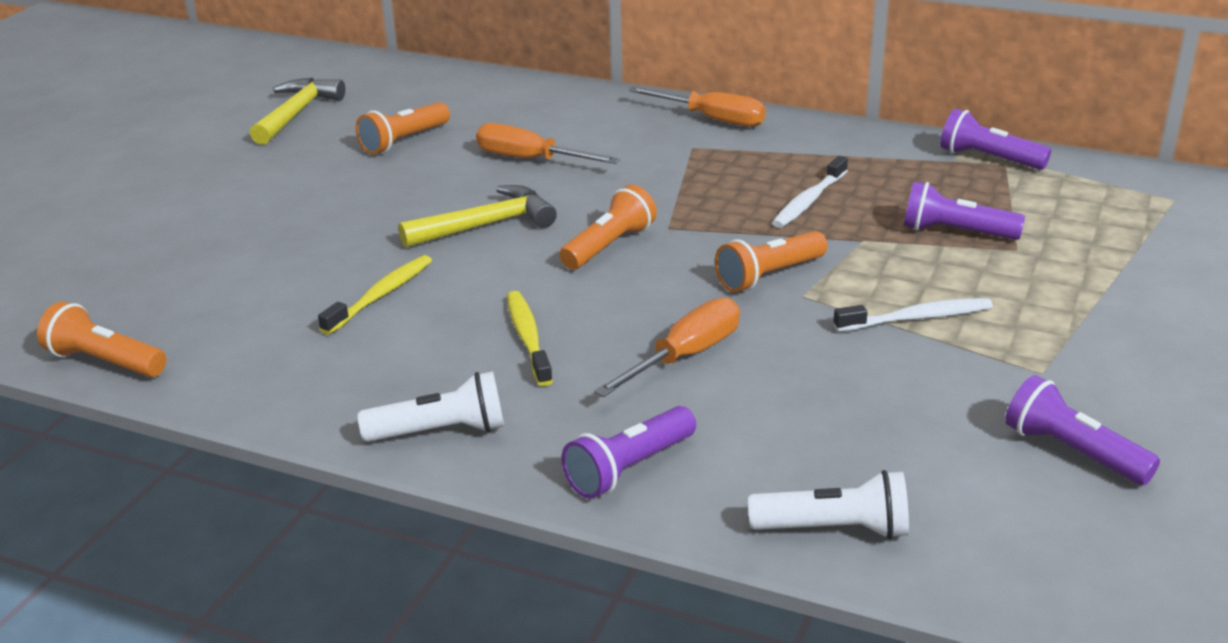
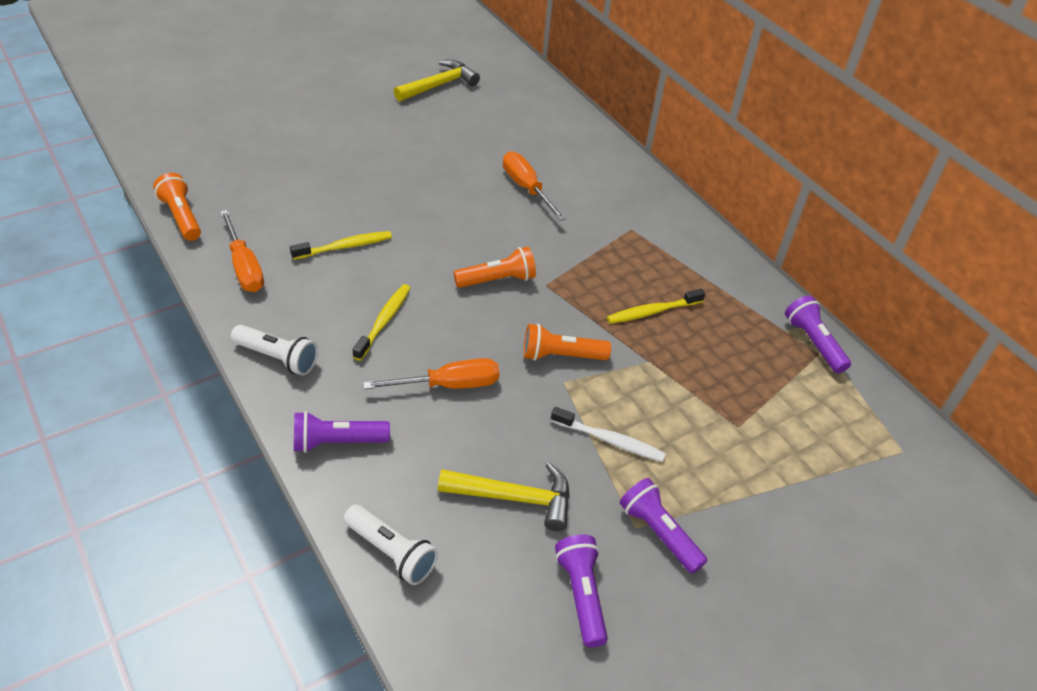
camera: 30 degrees right, 15 degrees up
(403, 141) = (473, 136): orange flashlight -> none
(486, 225) = (450, 226): yellow hammer -> yellow hammer (515, 498)
(712, 119) = (670, 212): orange screwdriver -> orange screwdriver (244, 267)
(809, 201) = (653, 311): white toothbrush -> yellow toothbrush
(955, 232) = (715, 389): purple flashlight -> purple flashlight (658, 533)

